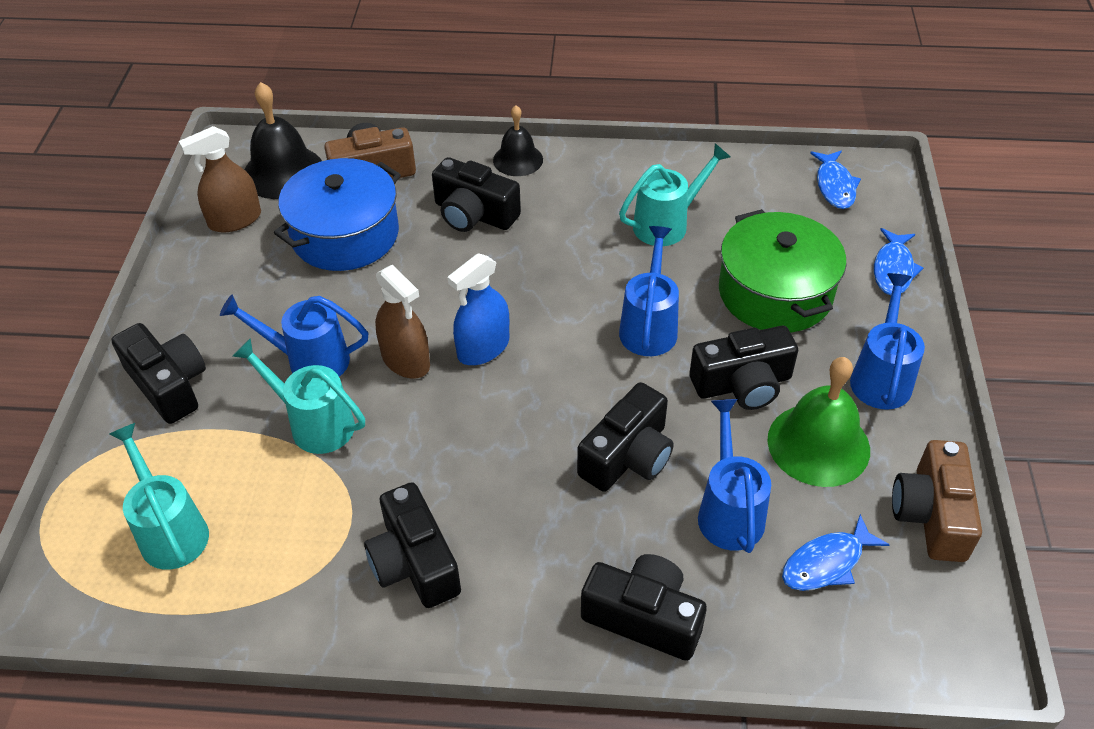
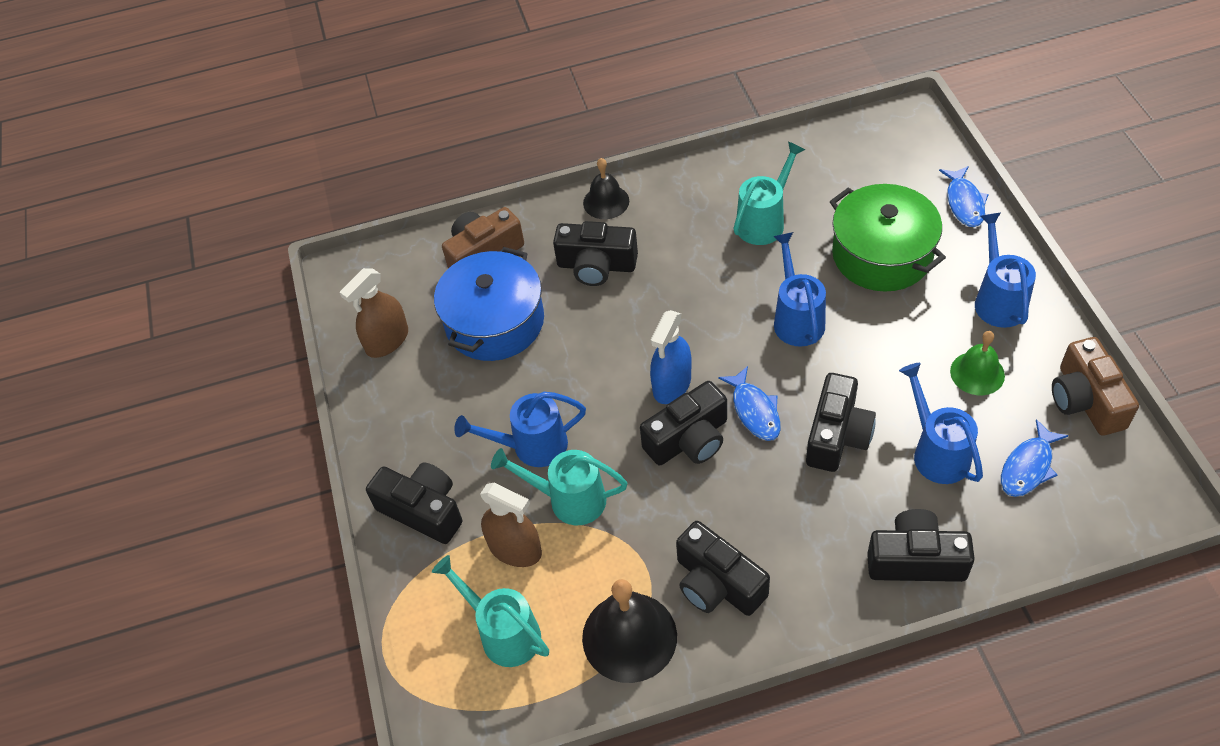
camera: 15 degrees left, 5 degrees up
(283, 172) = (403, 281): black bell -> black bell (629, 637)
(406, 360) = (613, 417): brown spray bottle -> brown spray bottle (515, 549)
(742, 384) = (895, 343): black camera -> black camera (689, 439)
(818, 444) = (977, 373): green bell -> green bell, size x0.62
(834, 186) = (883, 141): blue fish -> blue fish (754, 410)

